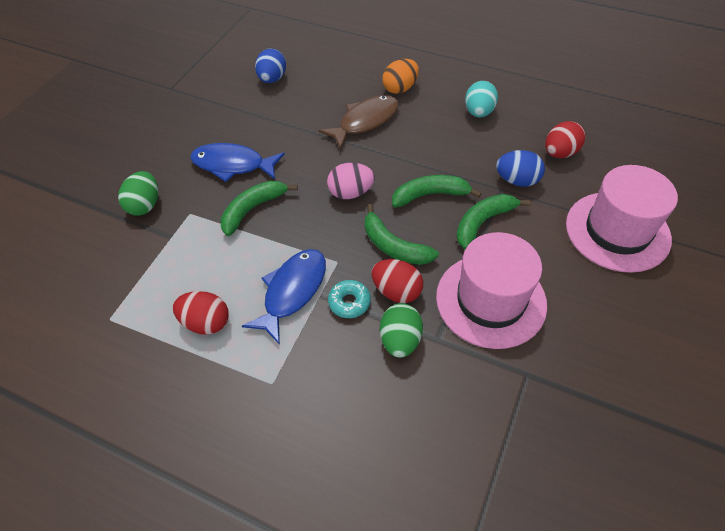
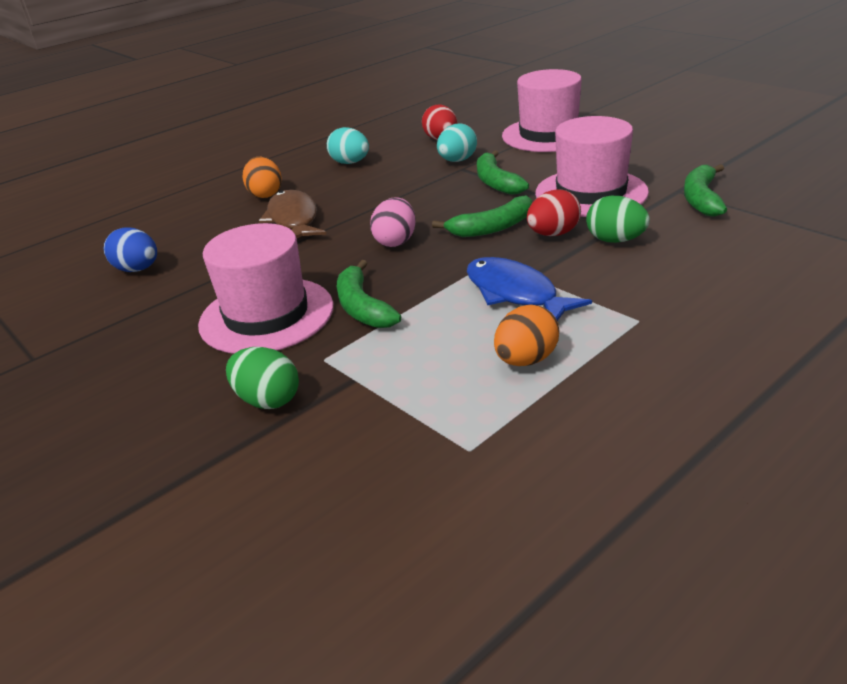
camera: 65 degrees left, 20 degrees down
(206, 322) = (526, 360): red egg -> orange egg
(233, 165) = (266, 315): blue fish -> pink hat
(349, 302) = (552, 261): turquoise donut -> none
(430, 195) = (439, 201): green banana -> green banana (701, 199)
(517, 180) = (457, 161): blue egg -> turquoise egg

